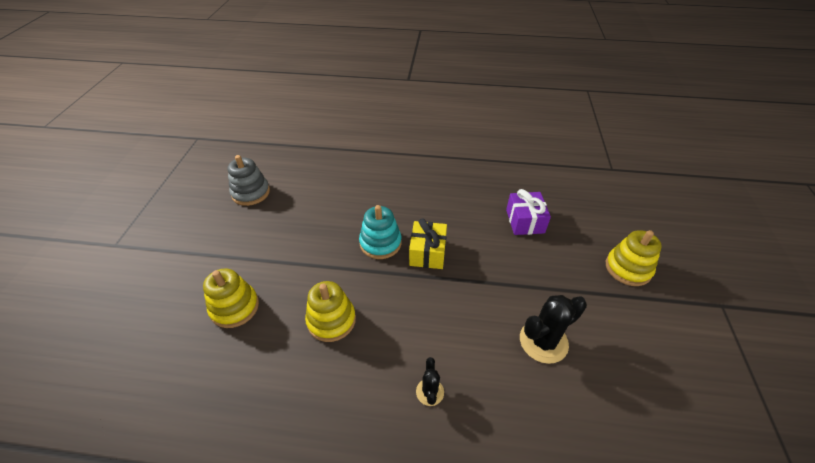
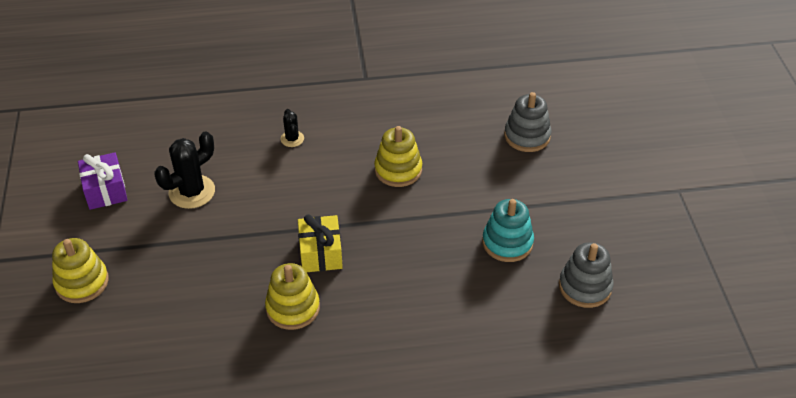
camera: 165 degrees right, 0 degrees up
(183, 332) = (527, 136): none -> grey stacking toy
(234, 307) = (497, 162): yellow stacking toy -> yellow stacking toy (293, 308)
(380, 243) = (380, 253): turquoise stacking toy -> turquoise stacking toy (507, 243)
(525, 221) = (200, 321): purple gift -> purple gift (105, 190)

